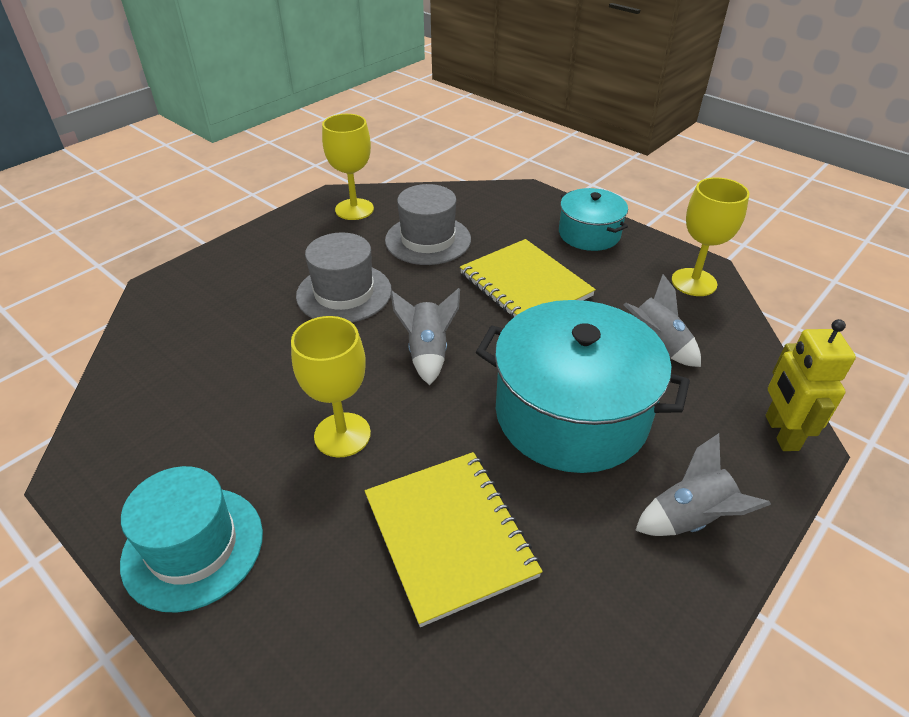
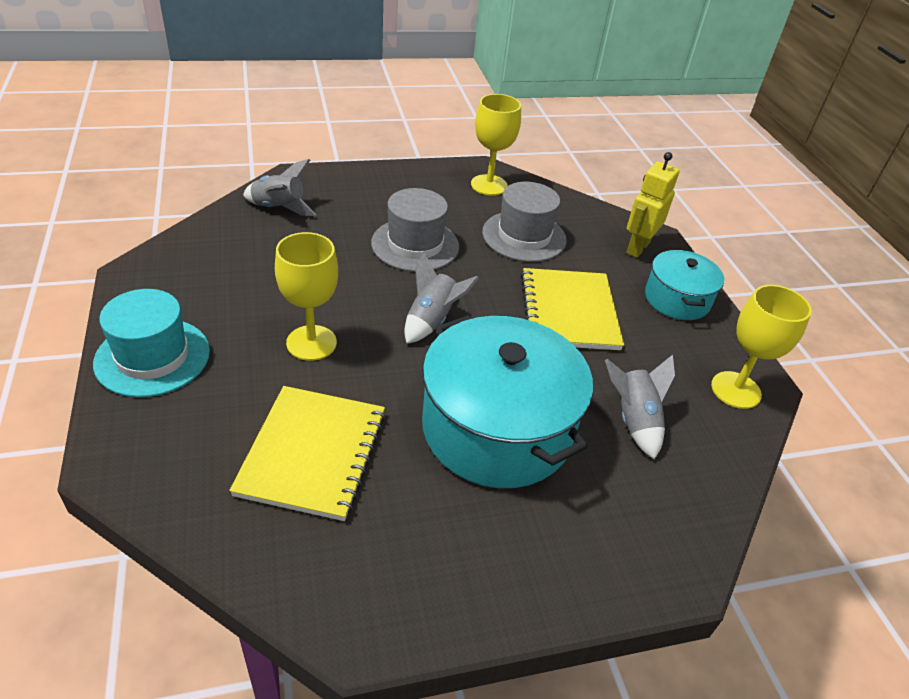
camera: 30 degrees right, 0 degrees up
(690, 518) = (508, 563): grey rocket -> grey rocket (279, 208)
(781, 433) = (672, 556): yellow robot -> yellow robot (637, 248)

